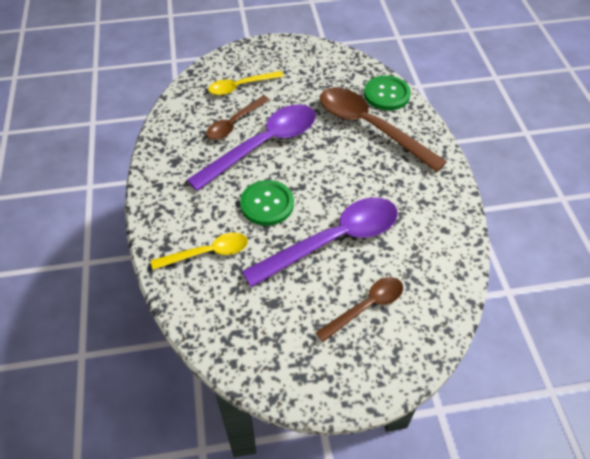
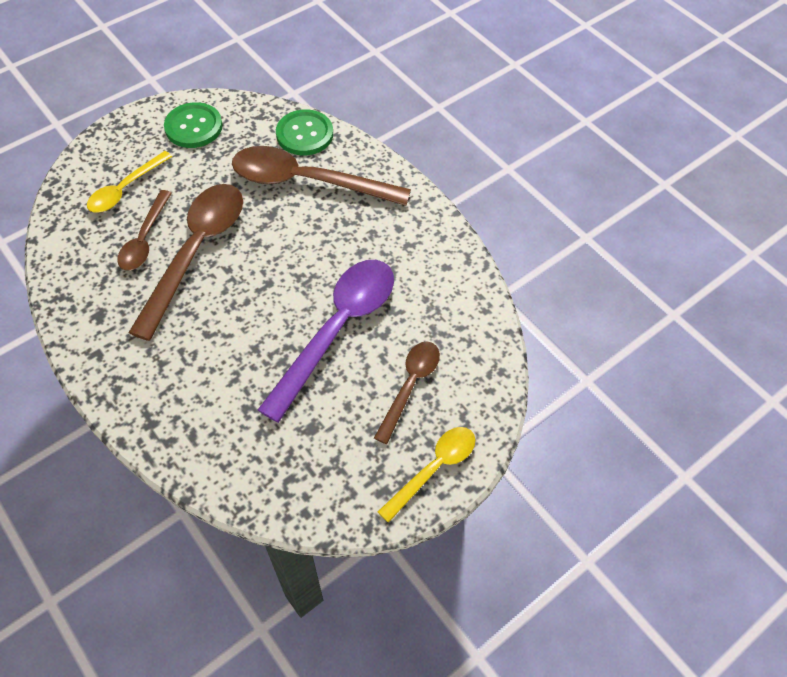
camera: 30 degrees left, 5 degrees up
(207, 253) = (205, 407): yellow spoon -> yellow spoon (434, 469)
(263, 145) = (196, 252): purple spoon -> brown spoon
(267, 204) = (241, 320): green button -> green button (194, 127)

